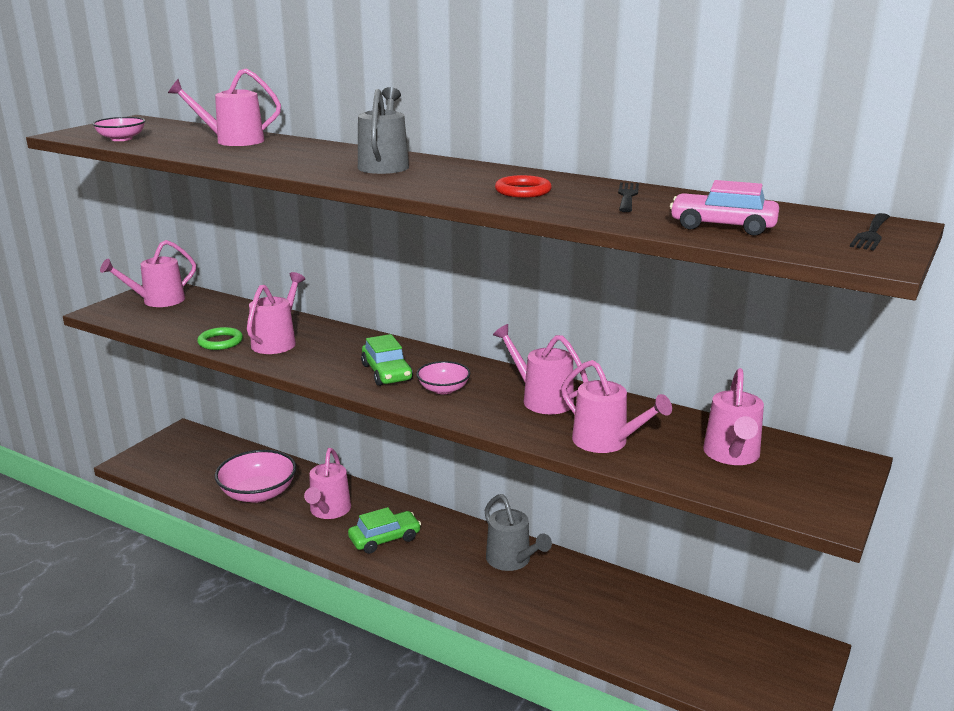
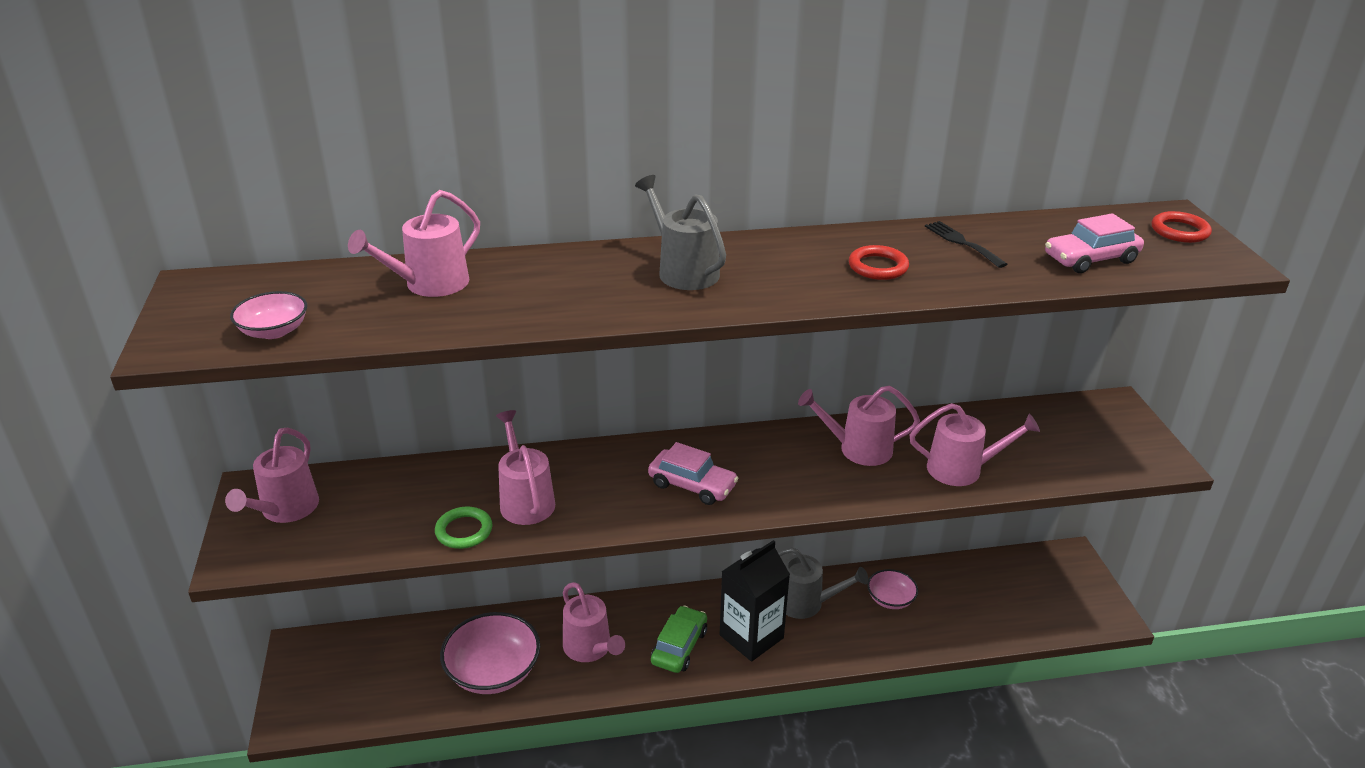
camera: 40 degrees left, 10 degrees up
(387, 373) = (692, 485): green car -> pink car
(442, 559) = (751, 636): none -> black carton
(443, 389) = (768, 479): pink bowl -> pink bowl (890, 599)
(732, 455) = (1050, 436): pink watering can -> none
(871, 234) = (1179, 231): black fork -> red ring

